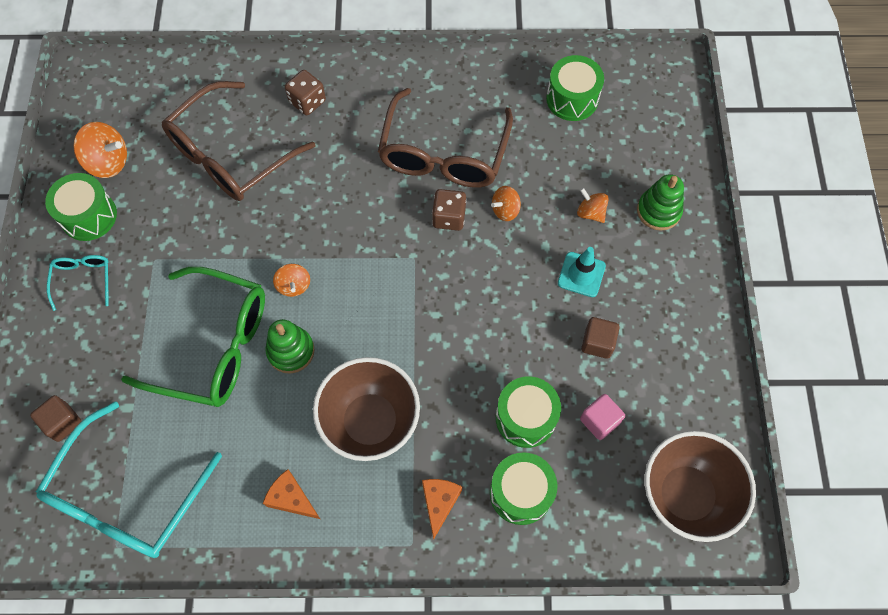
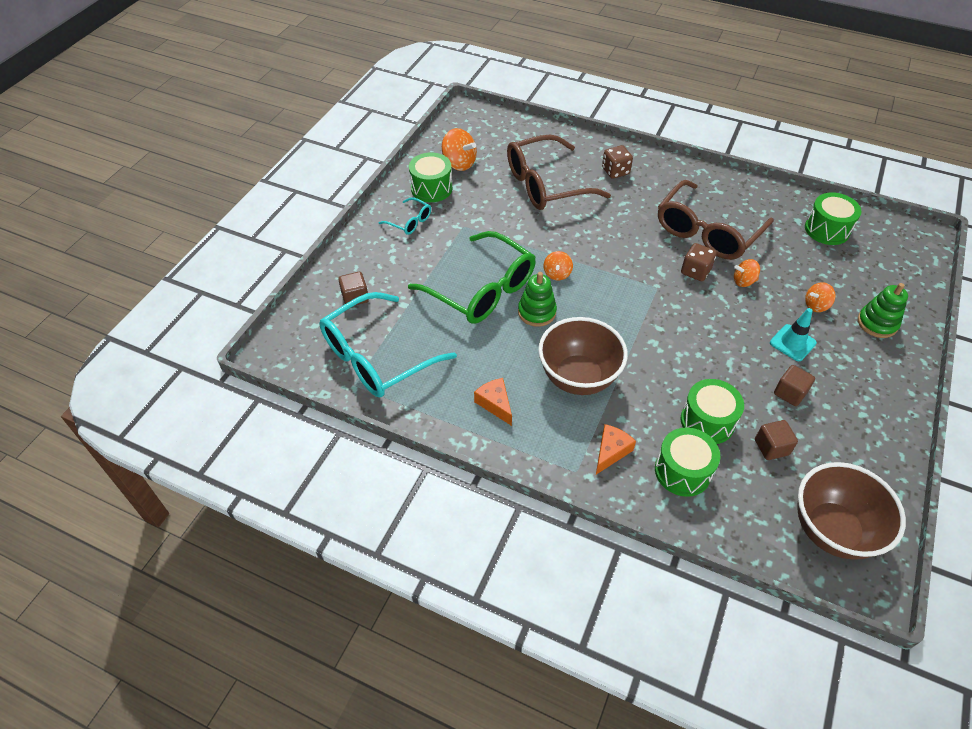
camera: 25 degrees right, 15 degrees down
(83, 280) = (410, 222): turquoise glasses -> turquoise glasses turned 105 degrees clockwise
(590, 212) = (816, 305): orange spinning top -> orange spinning top turned 90 degrees counterclockwise
(599, 421) = (771, 447): pink cube -> brown cube

